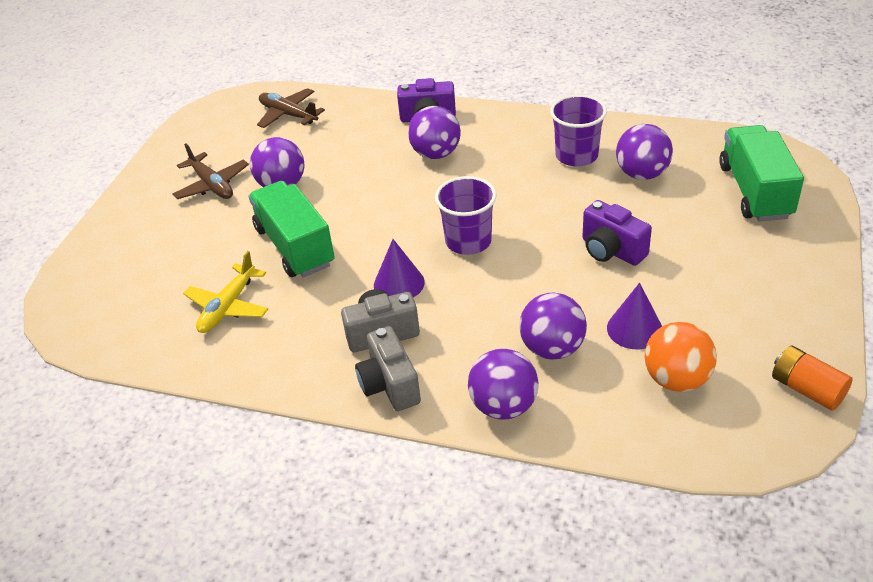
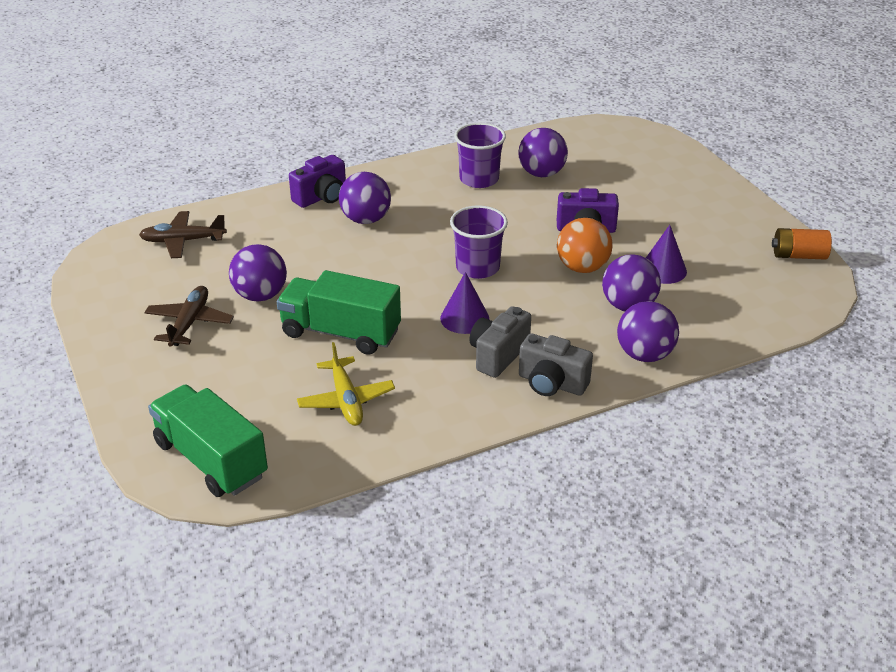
camera: 45 degrees left, 5 degrees down
(212, 185) = (189, 323): brown plane -> brown plane turned 90 degrees counterclockwise
(676, 379) = (724, 286): orange ball -> orange ball (582, 268)
(754, 191) = (628, 156): green truck -> green truck (211, 460)

